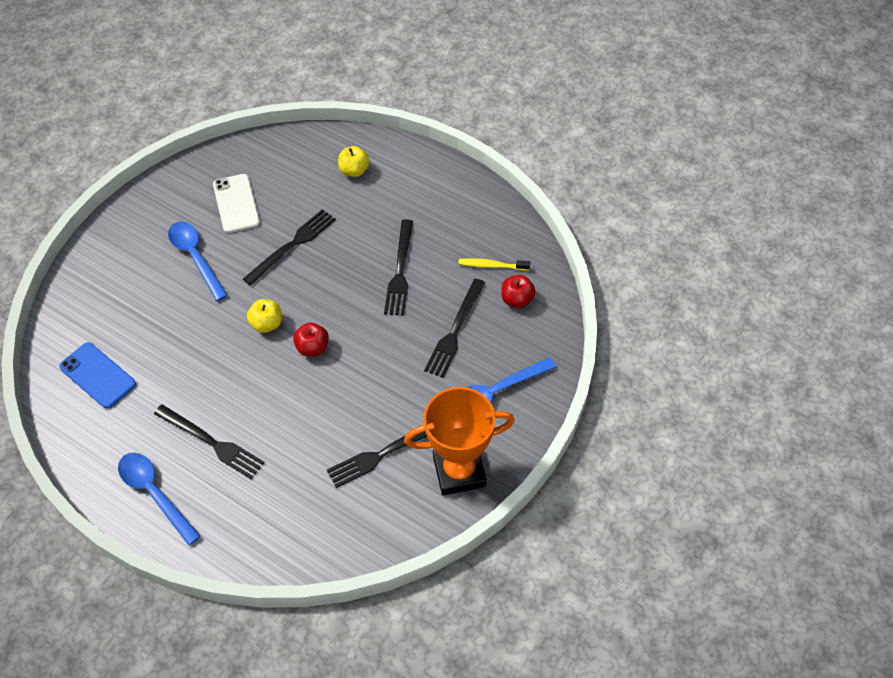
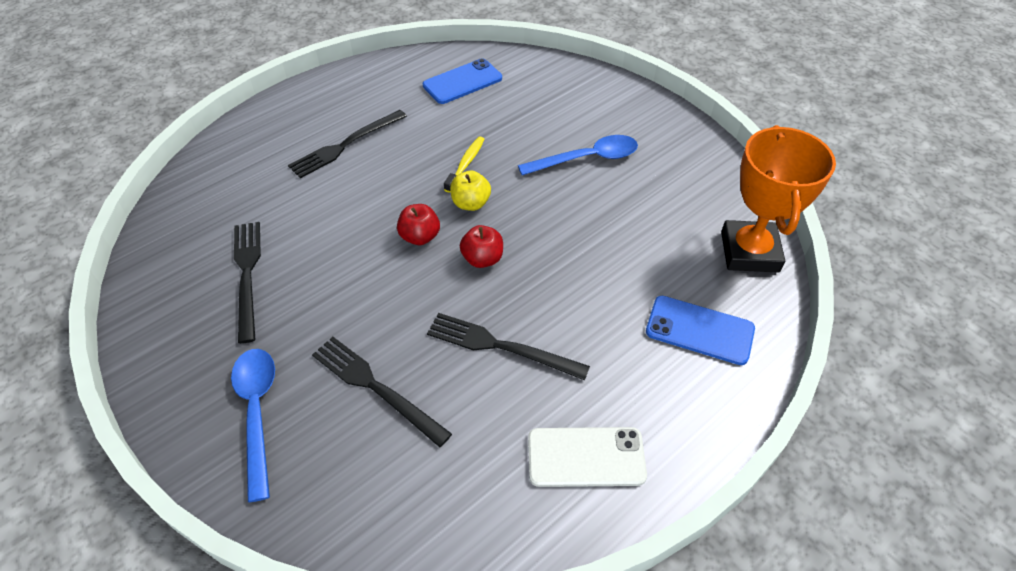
camera: 105 degrees right, 5 degrees down
(155, 494) = (315, 105): blue spoon -> none
(236, 203) = (661, 201): white phone -> white phone (586, 457)
(292, 245) = (580, 242): black fork -> none
(354, 171) = (699, 330): yellow apple -> blue phone
(459, 471) = (177, 341): orange trophy -> orange trophy (749, 252)
(491, 265) = (469, 468): yellow toothbrush -> yellow toothbrush (466, 164)
(517, 300) = (393, 486): red apple -> red apple (482, 259)

